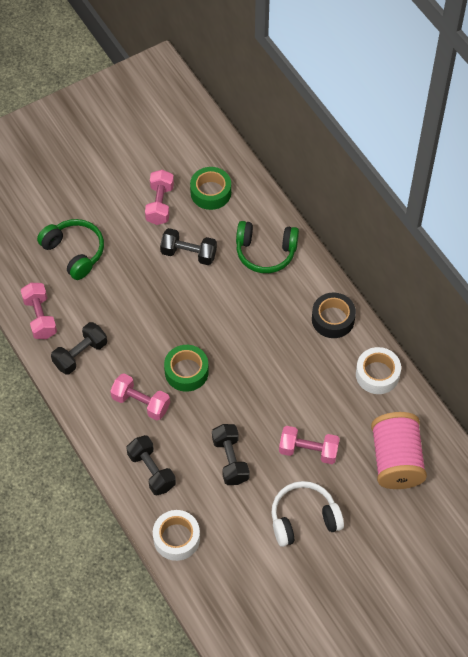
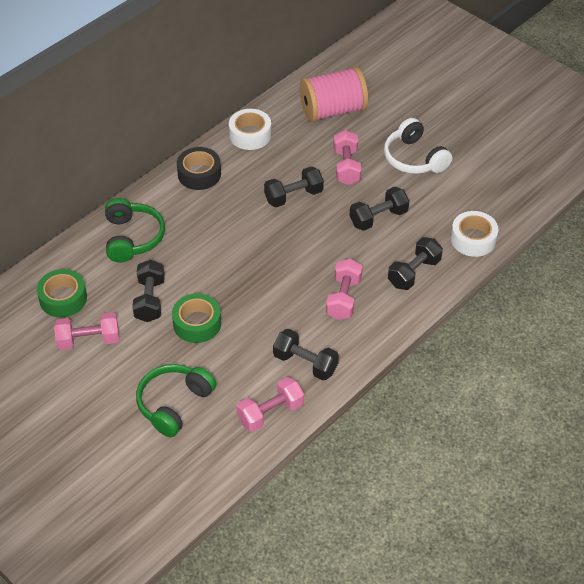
camera: 105 degrees left, 10 degrees down
(186, 372) = (295, 270): green tape -> green tape (197, 323)
(280, 393) = (293, 196): none -> black dumbbell

